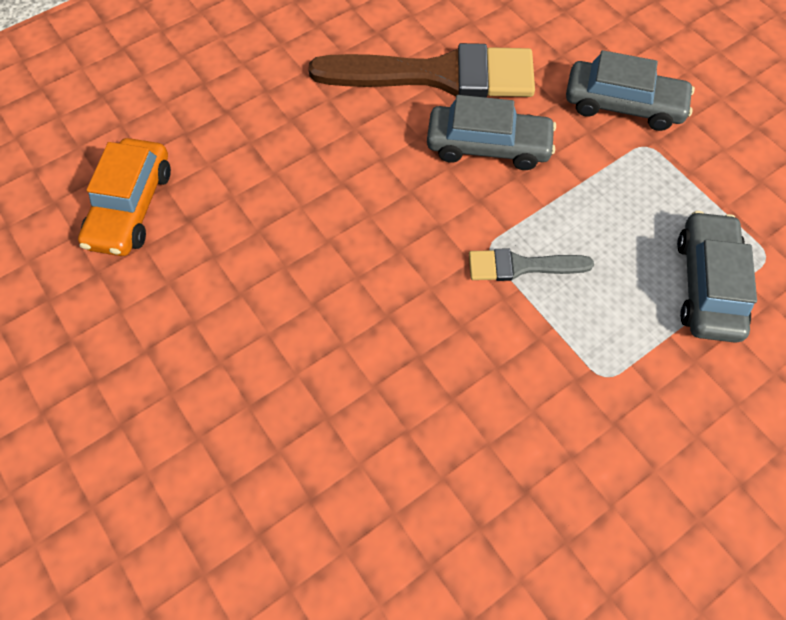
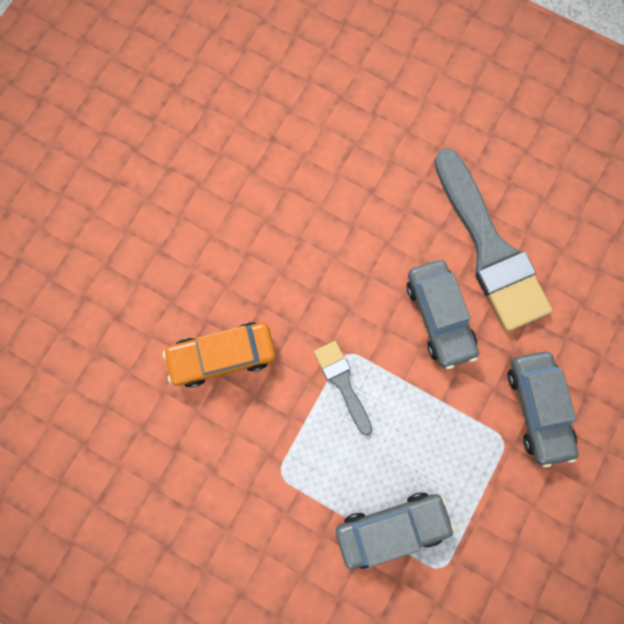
camera: 65 degrees right, 15 degrees up
(131, 207) = (264, 98): orange car -> orange car (222, 355)
(437, 75) = (489, 249): brown brush -> grey brush

